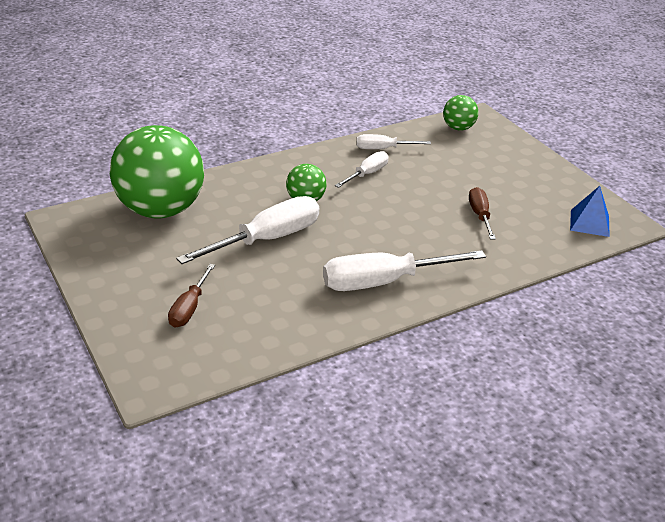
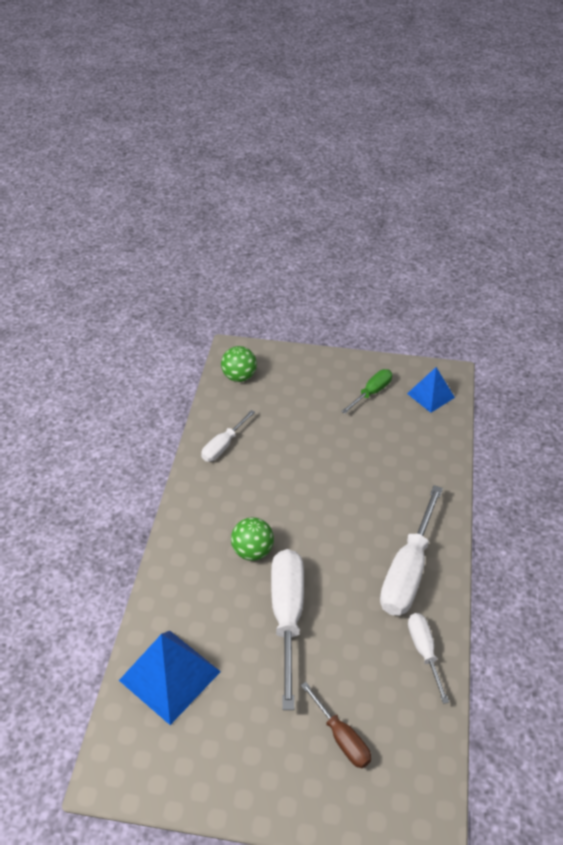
camera: 50 degrees left, 10 degrees up
(161, 210) = (169, 675): green ball -> blue pyramid
(367, 174) = (251, 482): white screwdriver -> white screwdriver (424, 651)
(480, 215) = (371, 450): brown screwdriver -> none
(541, 192) = (371, 393): none -> green screwdriver

